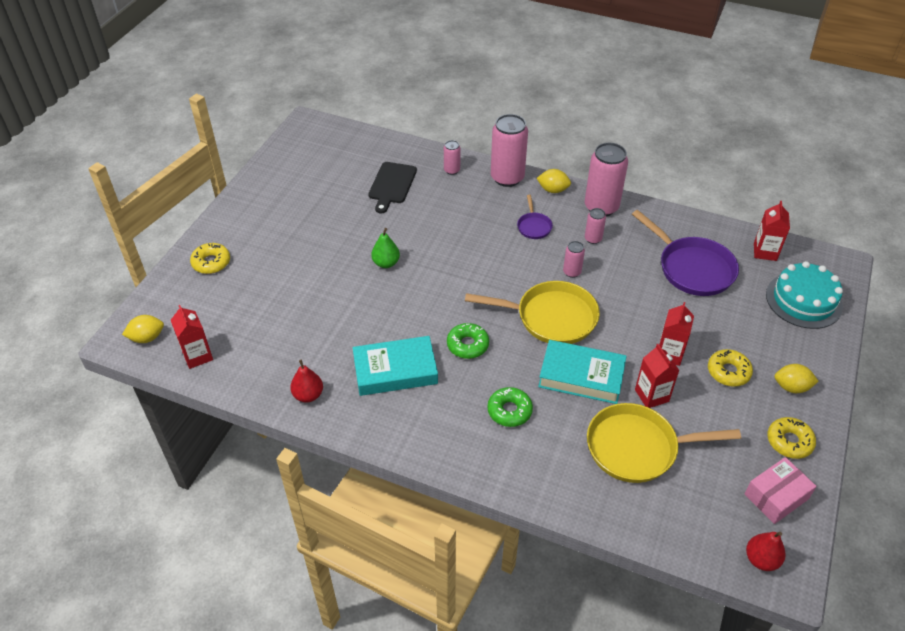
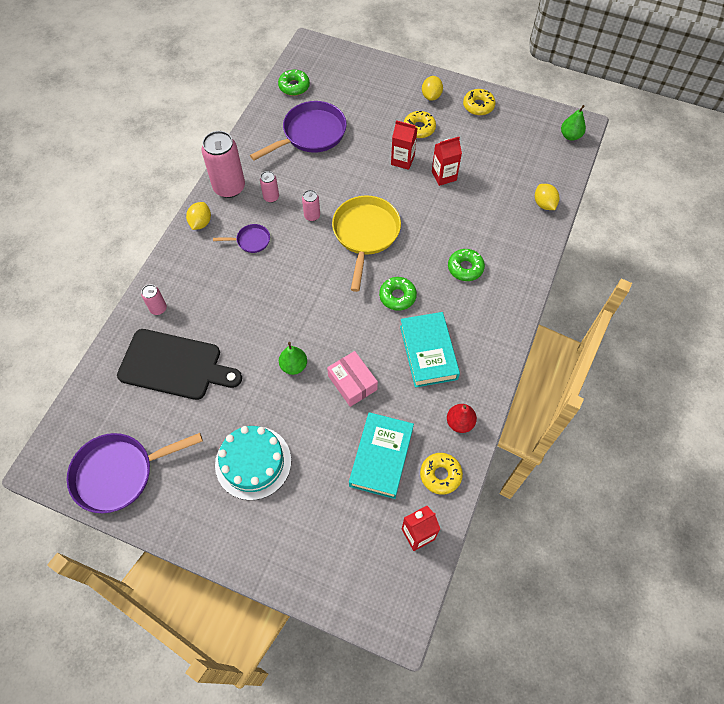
camera: 90 degrees left, 15 degrees up
(147, 338) = (395, 594): yellow lemon -> yellow lemon (544, 204)
(211, 262) = (284, 544): yellow donut -> yellow donut (440, 475)
(294, 162) = (119, 473): none -> purple pan
(392, 185) = (174, 365): black cutting board -> black cutting board, size x1.51
(507, 178) = (177, 259): pink can -> none
(581, 376) = (428, 218): turquoise book -> turquoise book (381, 457)
(637, 448) = (492, 190): yellow pan -> none
(761, 559) = (570, 136): red pear -> green pear
(765, 252) = (294, 86): red carton -> green donut
(776, 496) = (523, 120): pink box -> pink box (352, 383)
(803, 300) = (347, 74): turquoise cake -> turquoise cake (253, 462)

